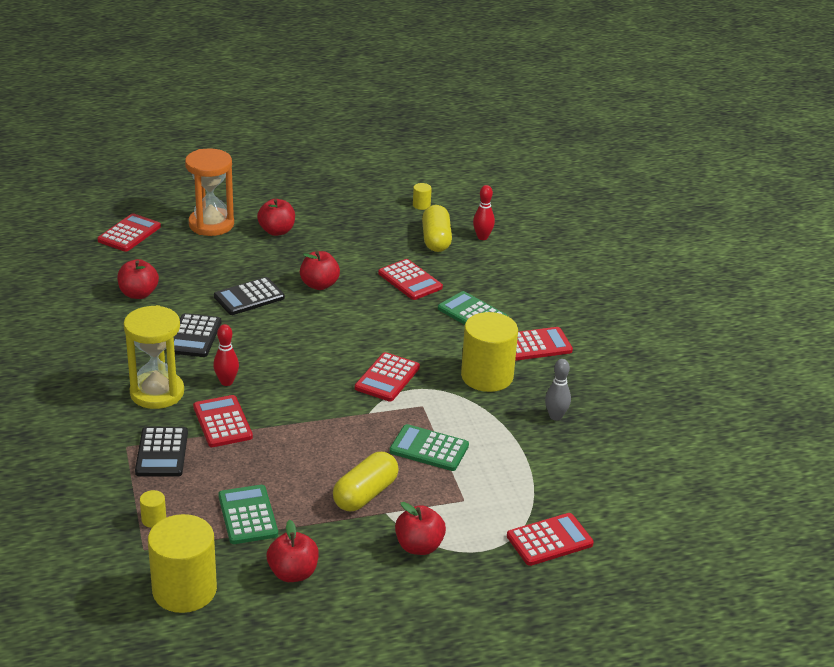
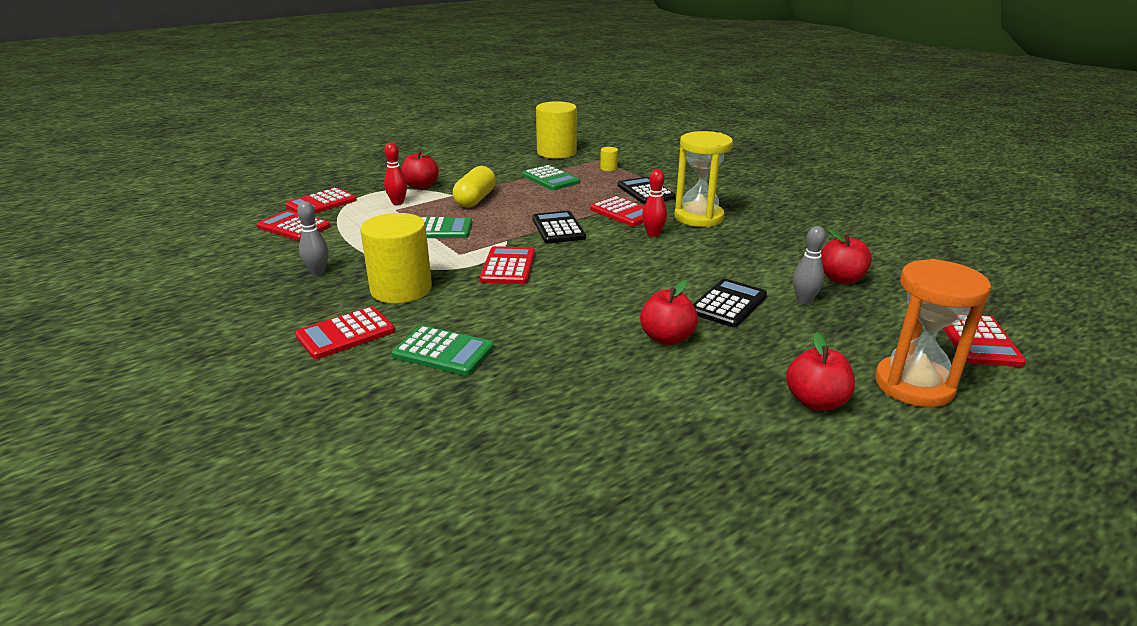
camera: 160 degrees right, 5 degrees down
(192, 285) = (804, 301): none -> grey bowling pin
(194, 336) = (729, 258): black calculator -> black calculator (558, 228)
(293, 573) = (498, 166): red apple -> none
(410, 280) = (554, 376): red calculator -> red calculator (294, 227)
(421, 205) = (643, 550): yellow cylinder -> none
(436, 240) = (560, 464): yellow capsule -> none
(482, 237) = (478, 499): red bowling pin -> red bowling pin (398, 202)

